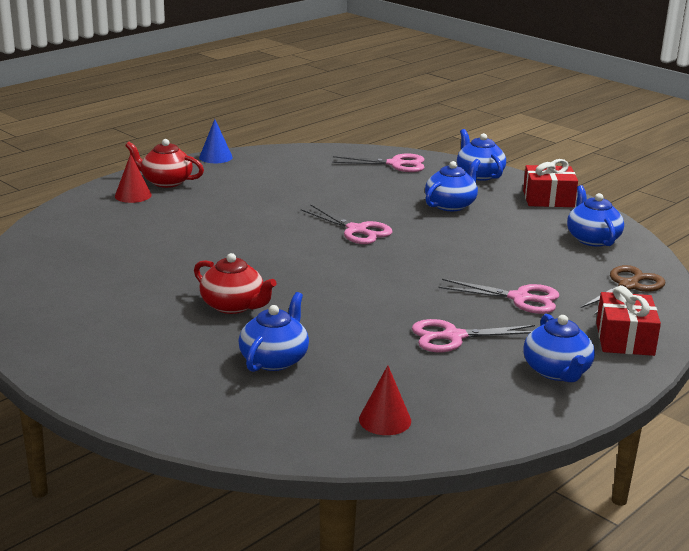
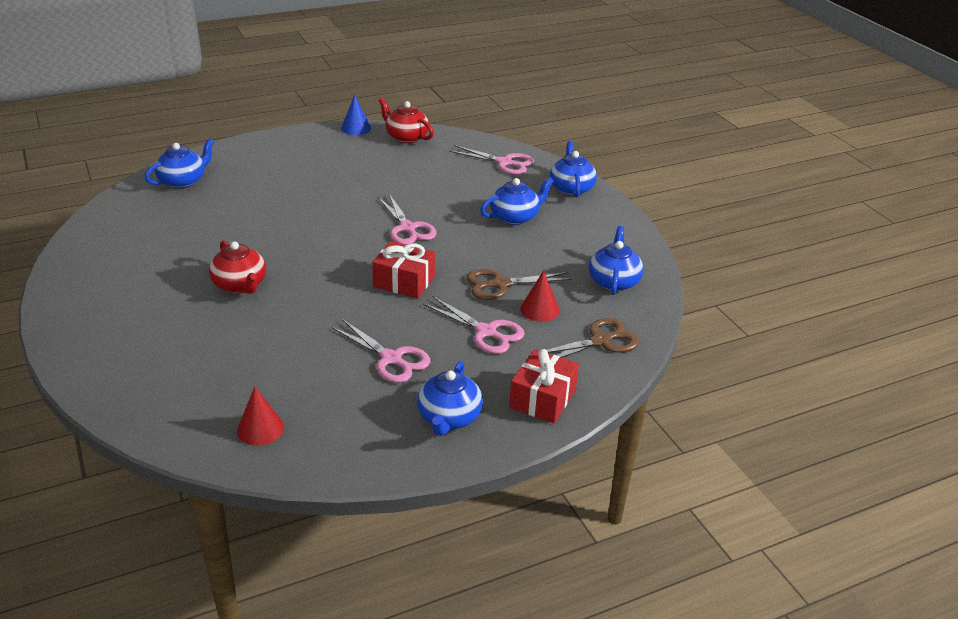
camera: 20 degrees right, 10 degrees up
(133, 195) = (256, 156): red cone -> red cone (540, 309)
(166, 182) = (294, 147): red teapot -> red teapot (406, 137)
(274, 359) = (226, 346): blue teapot -> blue teapot (183, 181)
(453, 337) = (391, 359): pink scissors -> pink scissors turned 150 degrees counterclockwise
(493, 259) = (500, 284): none -> brown scissors
(548, 199) = (612, 228): red gift -> red gift (404, 281)

